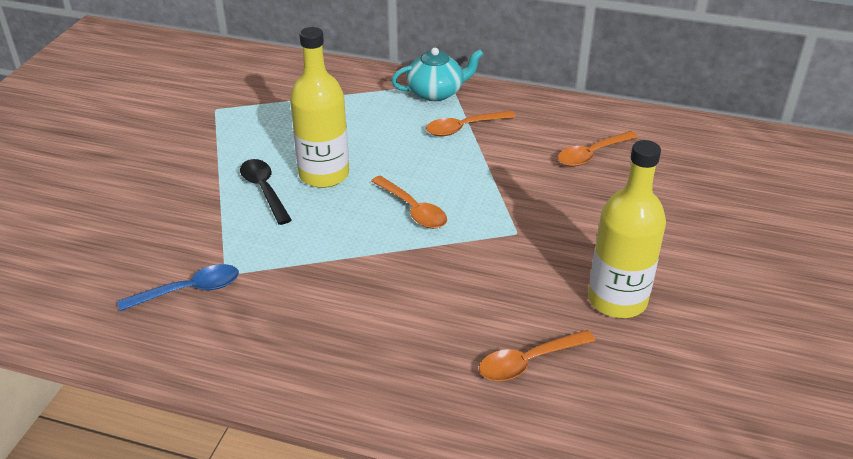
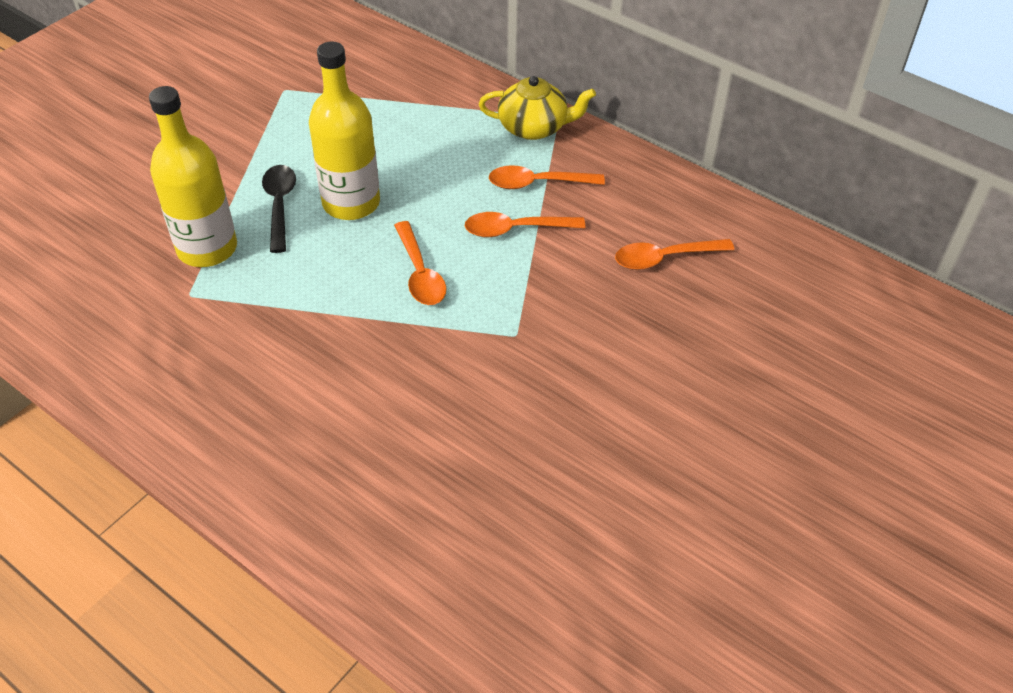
camera: 20 degrees right, 10 degrees up
(189, 290) = (145, 303): blue spoon -> none
(436, 92) = (534, 127): turquoise teapot -> yellow teapot
(528, 362) = (433, 494): orange spoon -> orange spoon (515, 229)
(617, 300) = (575, 452): yellow bottle -> yellow bottle (207, 248)

